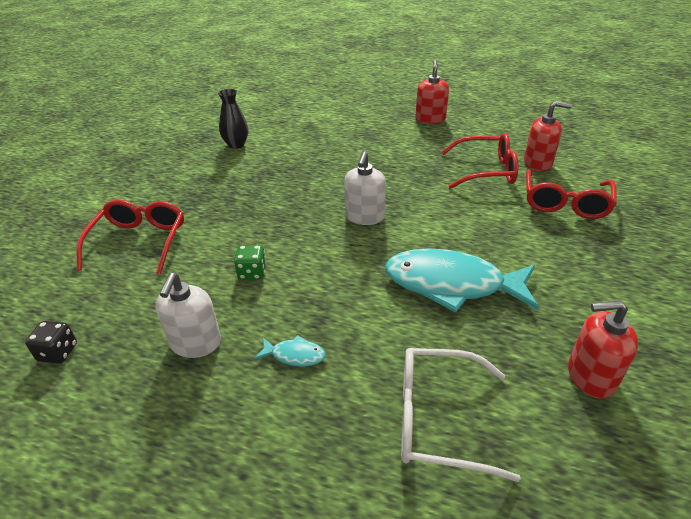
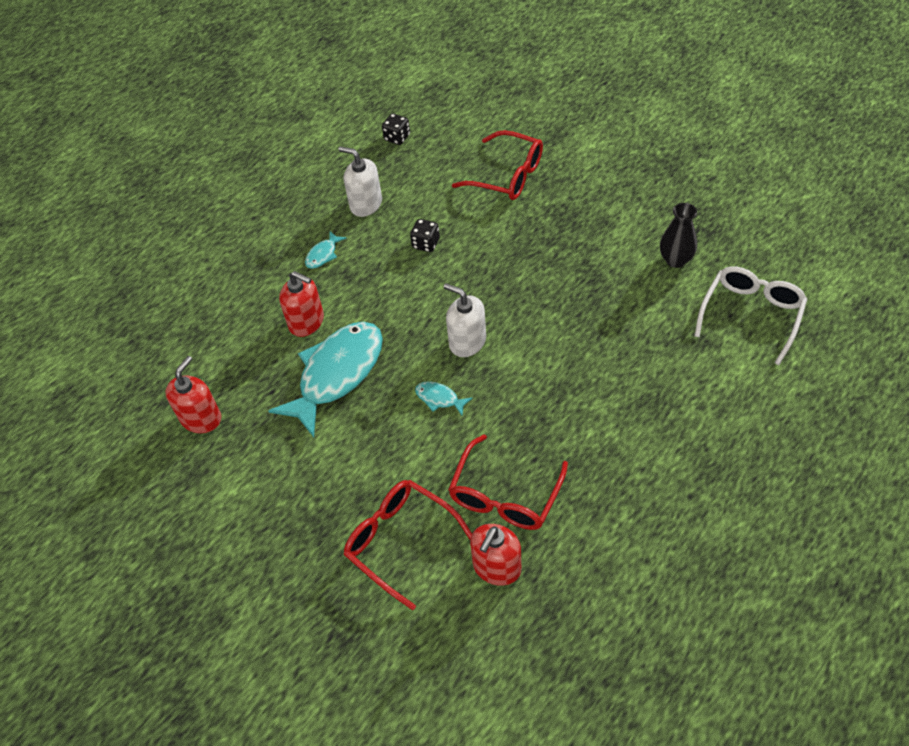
camera: 115 degrees right, 15 degrees up
(252, 272) = (426, 244): green dice -> black dice
(430, 119) = (678, 495): red soap dispenser -> red soap dispenser (306, 322)
(431, 217) = (439, 398): none -> turquoise fish
(438, 419) = (228, 315): white glasses -> white glasses (751, 315)

